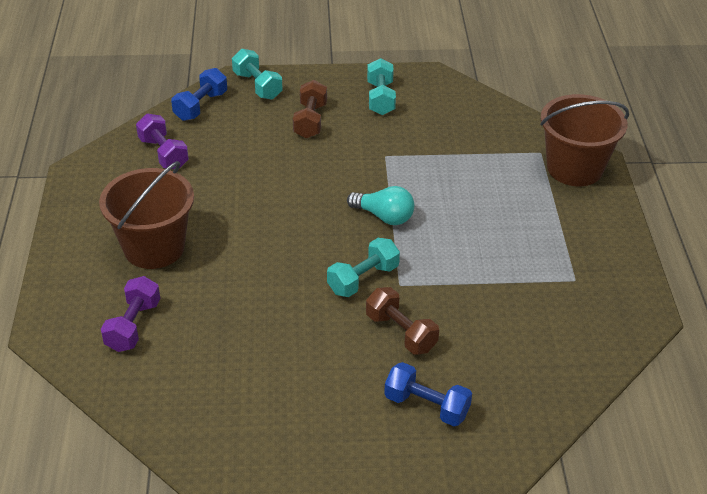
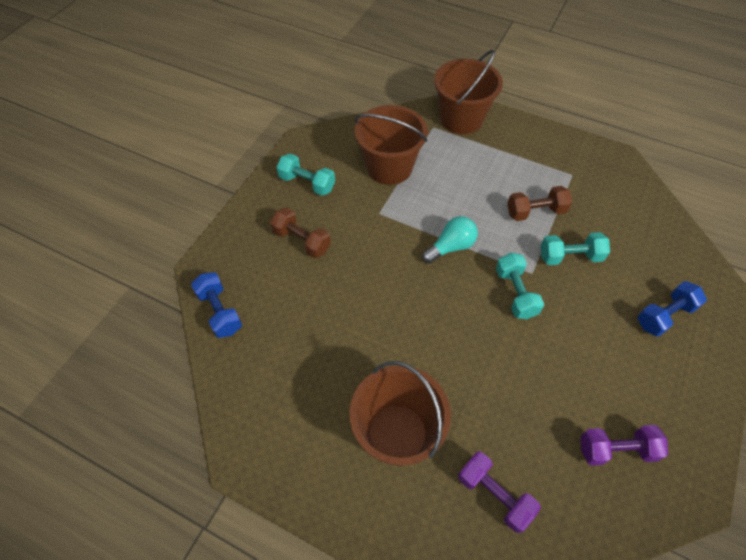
camera: 60 degrees left, 15 degrees up
(163, 153) = (267, 371): purple dumbbell -> purple dumbbell (616, 449)
(257, 86) = (225, 256): turquoise dumbbell -> turquoise dumbbell (570, 257)
(401, 332) = (584, 296): brown dumbbell -> brown dumbbell (535, 212)
(451, 141) = (389, 167): none -> brown bucket

